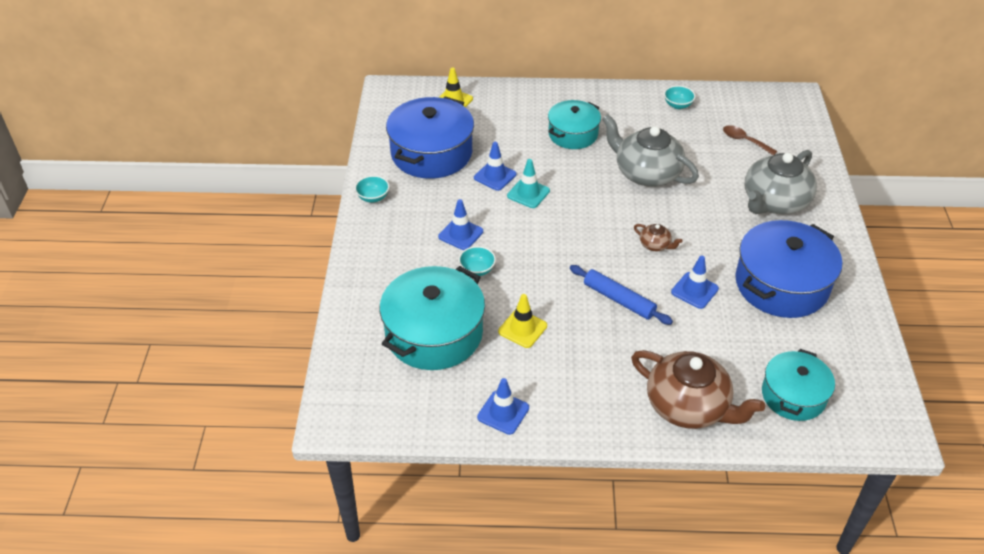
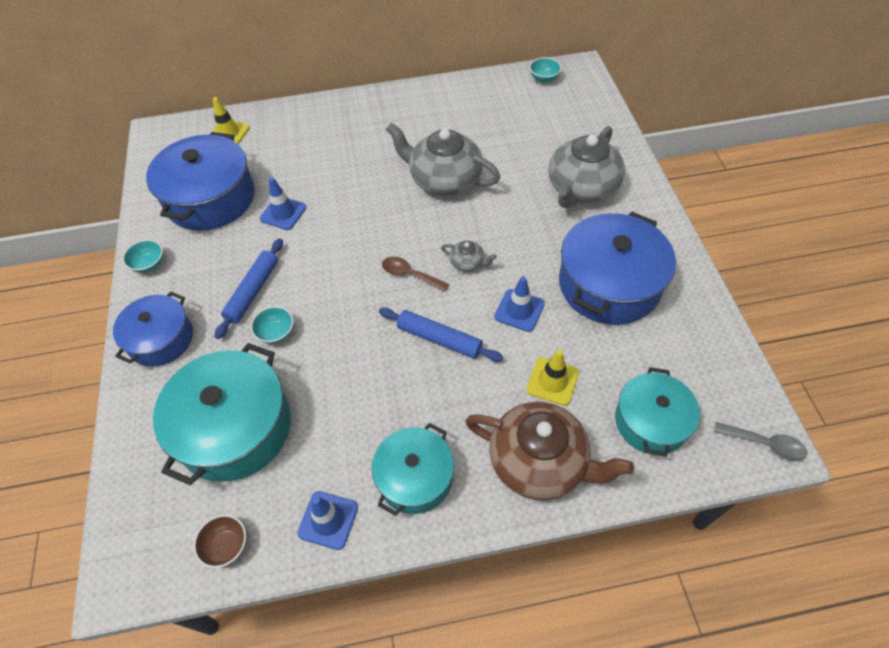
camera: 10 degrees left, 10 degrees up
(378, 257) = (161, 339): none -> blue pot
(418, 414) = (226, 546): none -> brown bowl
(460, 234) = (253, 291): blue traffic cone -> blue rolling pin
(522, 329) = (337, 399): yellow traffic cone -> yellow traffic cone (552, 381)
(528, 193) = (322, 227): turquoise traffic cone -> none
(573, 134) = (360, 149): turquoise pot -> turquoise pot (415, 477)
(655, 245) = (468, 263): brown teapot -> grey teapot
(677, 105) = (463, 98): turquoise bowl -> turquoise bowl (544, 78)
(745, 141) = (538, 125): brown spoon -> brown spoon (410, 275)
(891, 431) = (765, 444): none -> grey spoon

